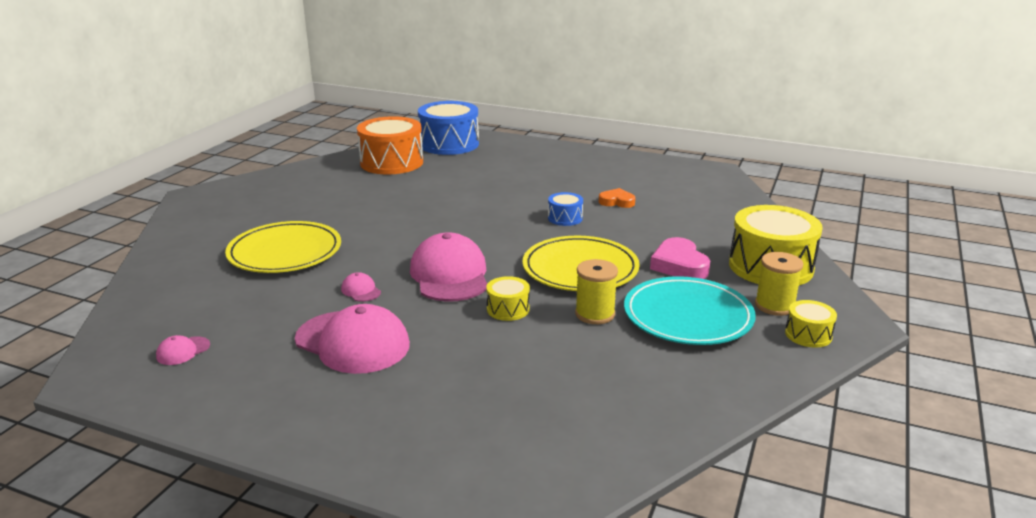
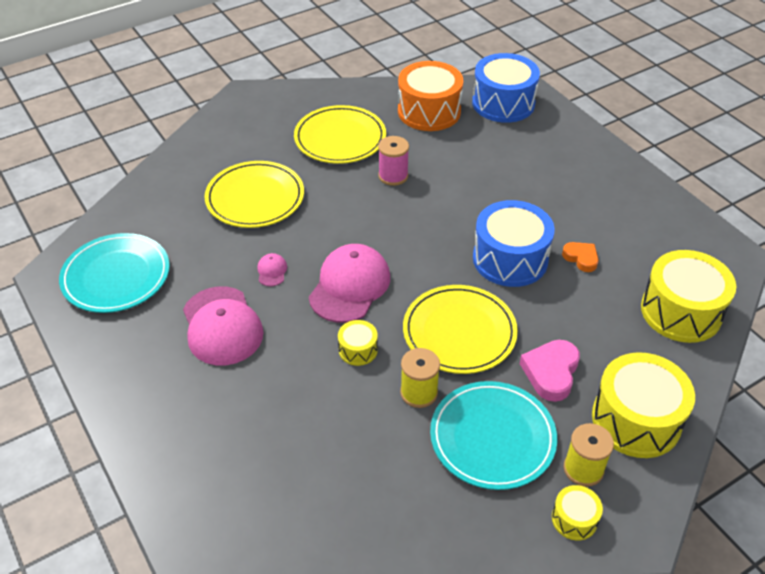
camera: 35 degrees right, 20 degrees up
(183, 351) = (116, 276): pink cap -> turquoise plate
(328, 196) = (340, 138): none -> yellow plate
(406, 203) = (393, 176): none -> pink spool
(565, 218) = (510, 259): blue drum -> blue drum, size x2.10
(720, 205) = (681, 311): none -> yellow drum

